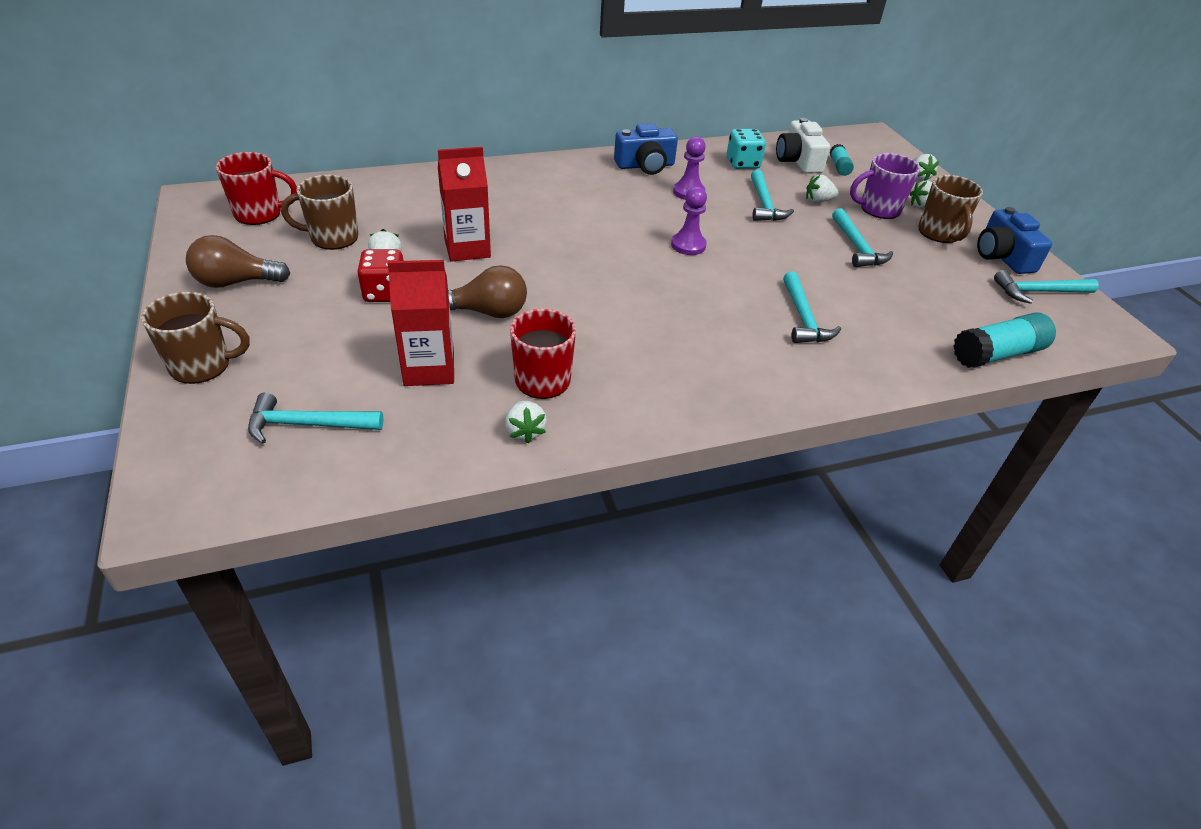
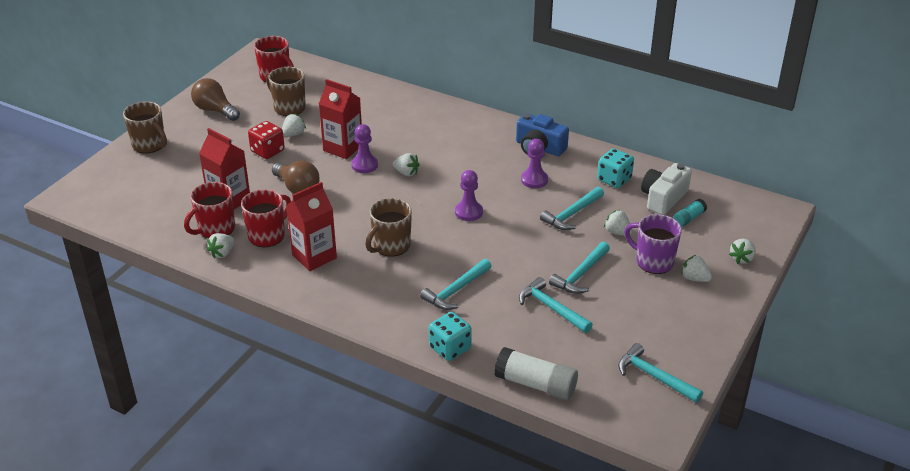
camera: 50 degrees right, 5 degrees down
(308, 425) = (150, 195): turquoise hammer -> turquoise hammer (551, 308)
(469, 410) = (215, 229): none -> red mug
(519, 253) = (364, 165): none -> purple pawn
(572, 240) = (406, 173): none -> white strawberry
(629, 369) = (314, 256): none -> red carton
(893, 371) = (450, 348): none -> turquoise dice
(939, 233) = (665, 302): brown mug -> brown mug (391, 246)
(997, 354) = (535, 384): turquoise glue stick -> white glue stick
(1002, 256) = (681, 342): blue camera -> none

